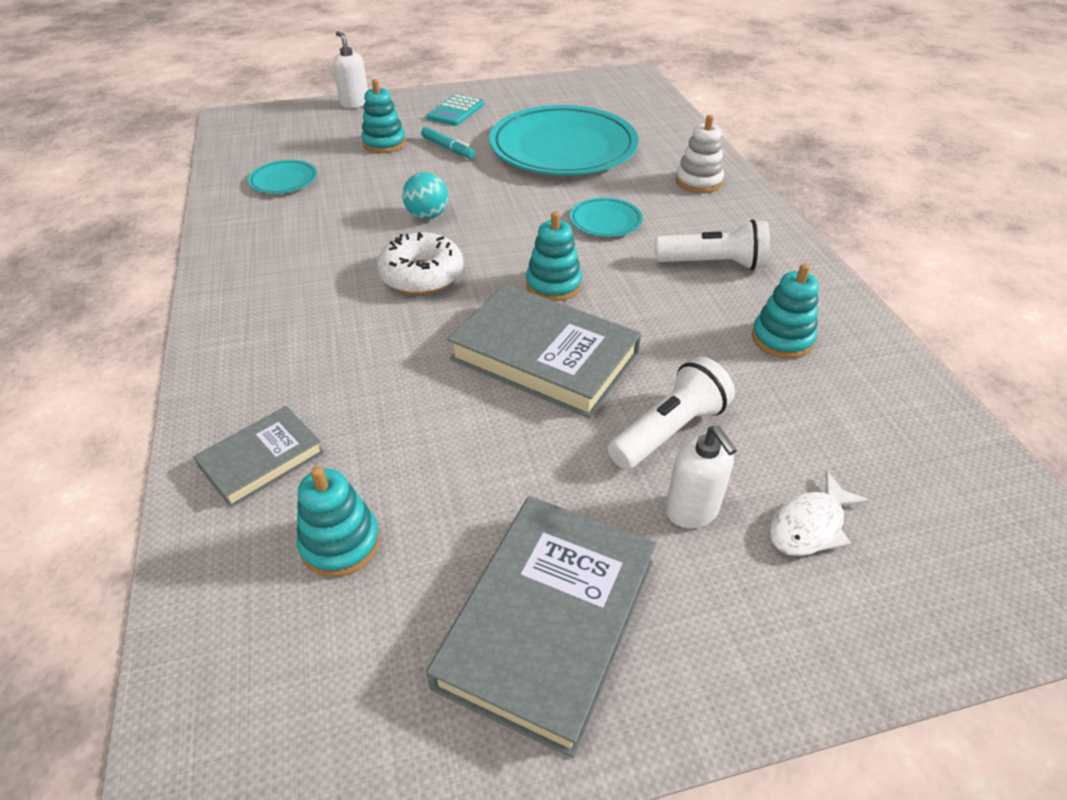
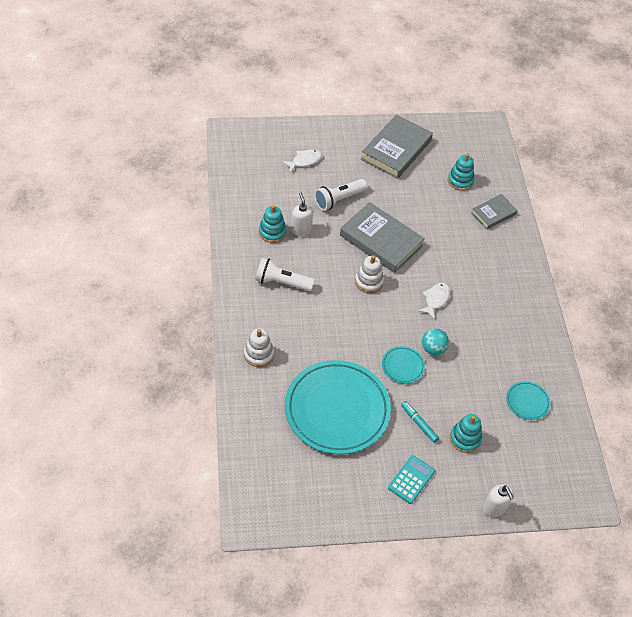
camera: 175 degrees left, 10 degrees up
(422, 275) = (435, 299): white donut -> white fish
(553, 285) = (369, 282): turquoise stacking toy -> white stacking toy
(605, 221) = (329, 326): turquoise plate -> turquoise plate (402, 366)
(692, 510) = (341, 171): white soap dispenser -> white soap dispenser (301, 230)

